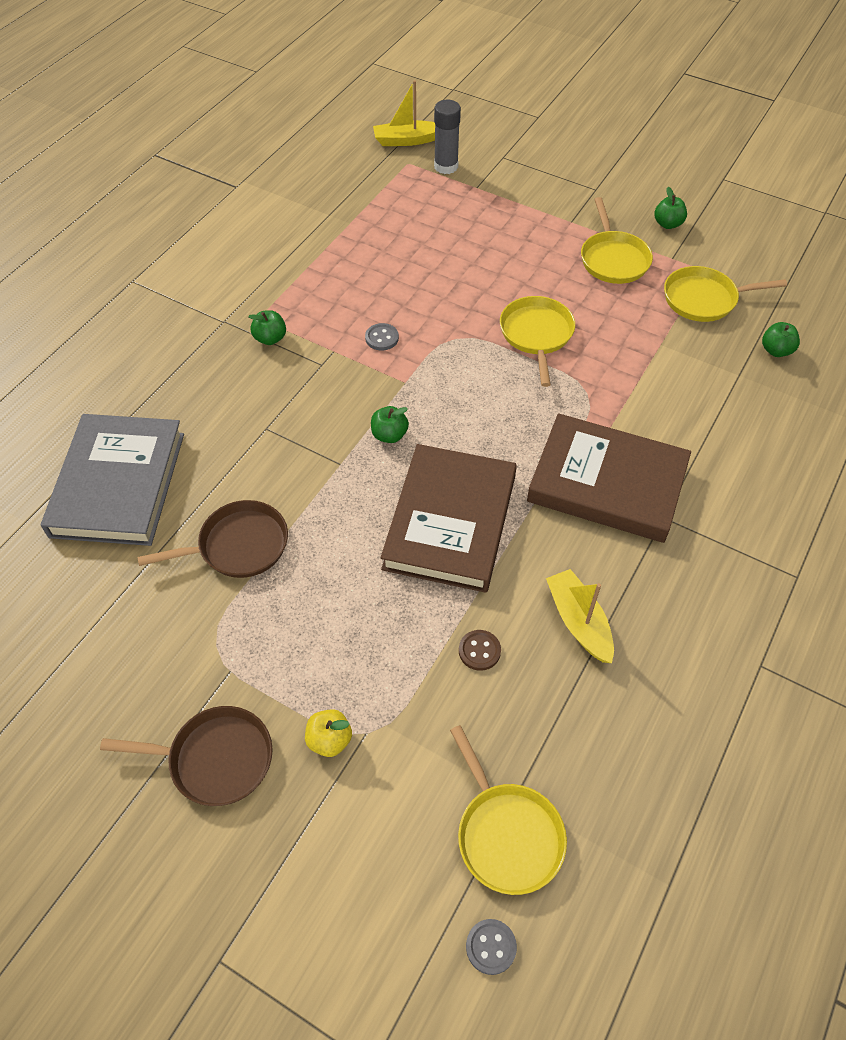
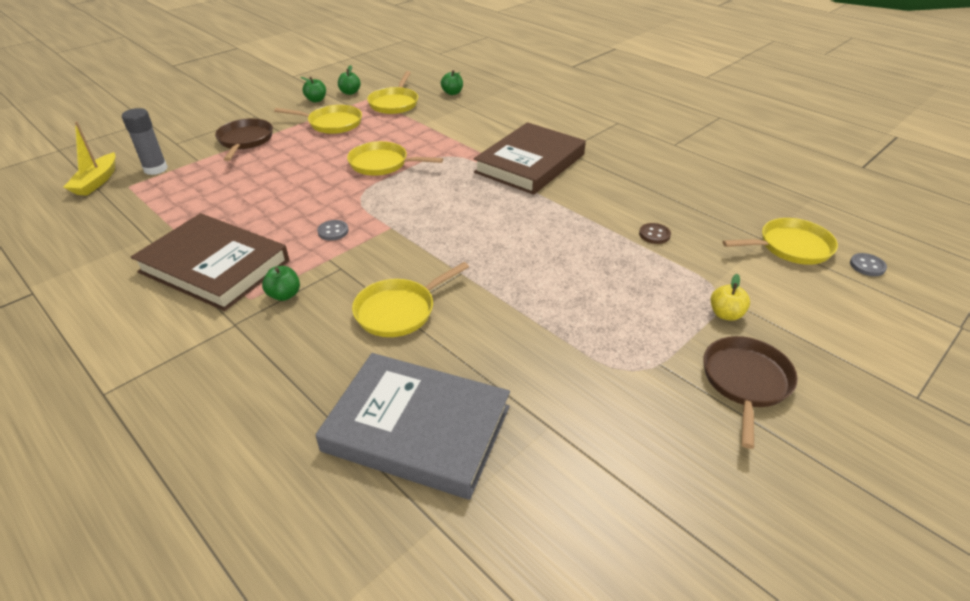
camera: 75 degrees left, 15 degrees down
(238, 546) = (528, 344): brown pan -> brown pan (245, 140)
(267, 429) = (399, 310): none -> yellow pan
(389, 435) = (443, 243): green apple -> green apple (350, 92)
(450, 522) = (541, 228): brown book -> brown book (215, 266)
(578, 621) = (636, 193): yellow boat -> none

